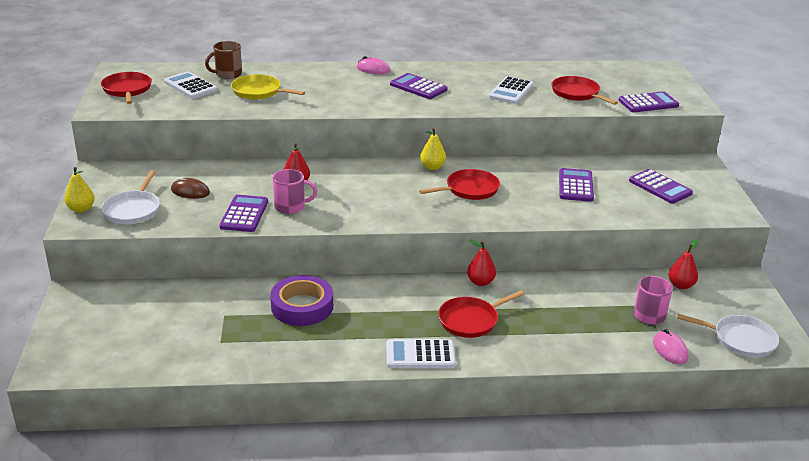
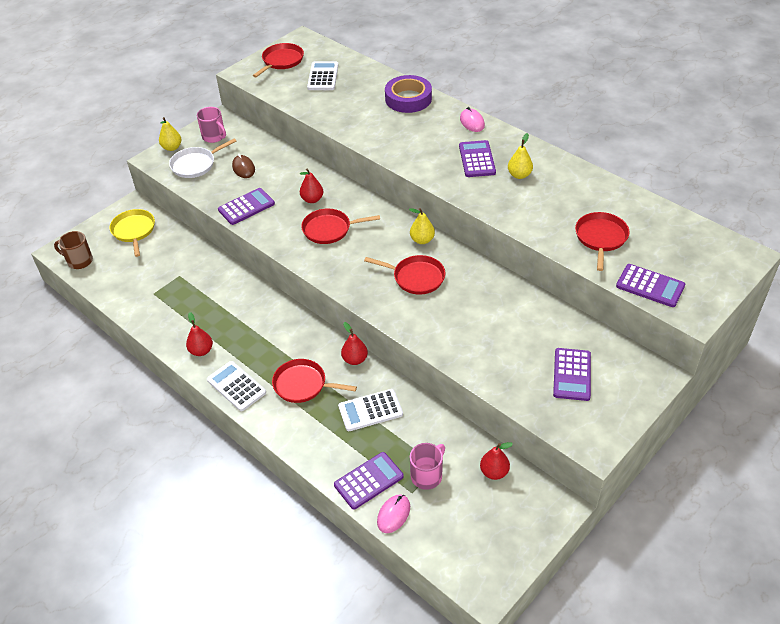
camera: 50 degrees right, 15 degrees up
(227, 74) = (362, 76): brown mug -> brown mug (79, 261)
(259, 92) = (357, 105): yellow pan -> yellow pan (134, 231)
(291, 207) = (280, 218): pink mug -> pink mug (214, 136)
(302, 306) = (226, 299): purple tape -> purple tape (408, 99)
(345, 352) = (201, 351): none -> red pear
(348, 194) = (329, 229): none -> red pan
(464, 84) = (519, 175): none -> yellow pear
(511, 91) = (545, 204): white calculator -> white calculator (370, 410)
(575, 186) = (502, 326): purple calculator -> purple calculator (368, 481)
(741, 339) = (460, 552): white pan -> none

